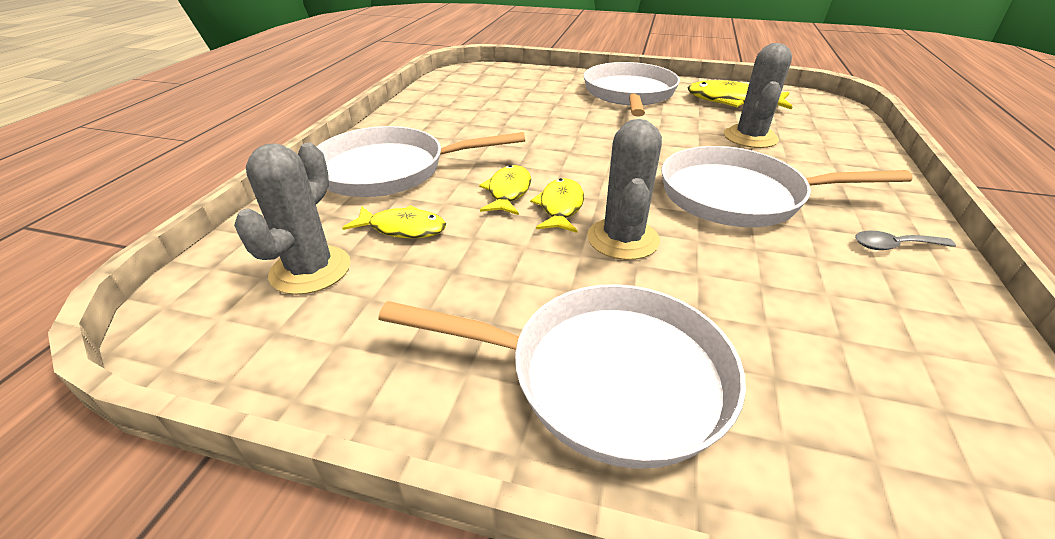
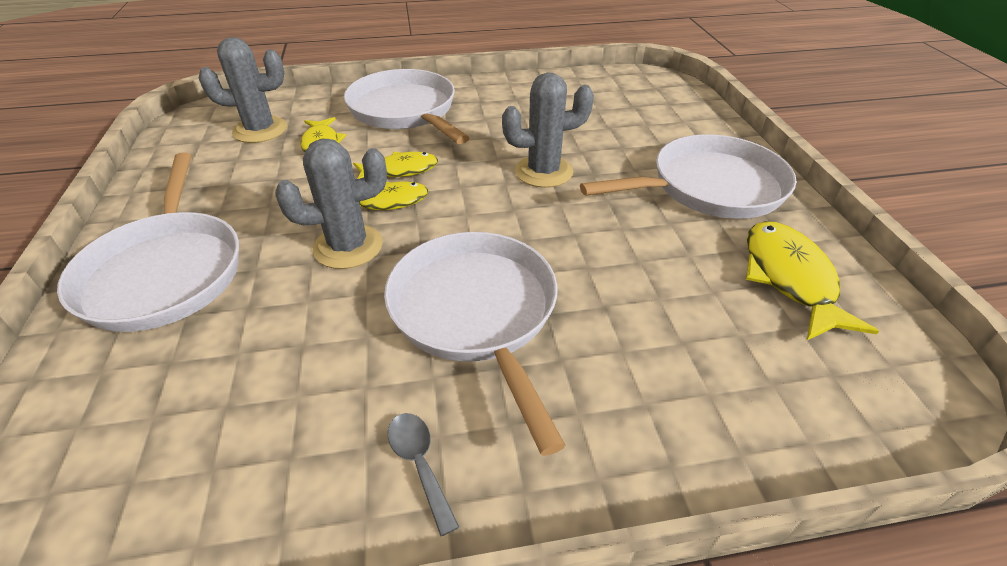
camera: 65 degrees right, 5 degrees up
(750, 137) = (664, 309): grey cactus -> grey cactus (543, 172)

